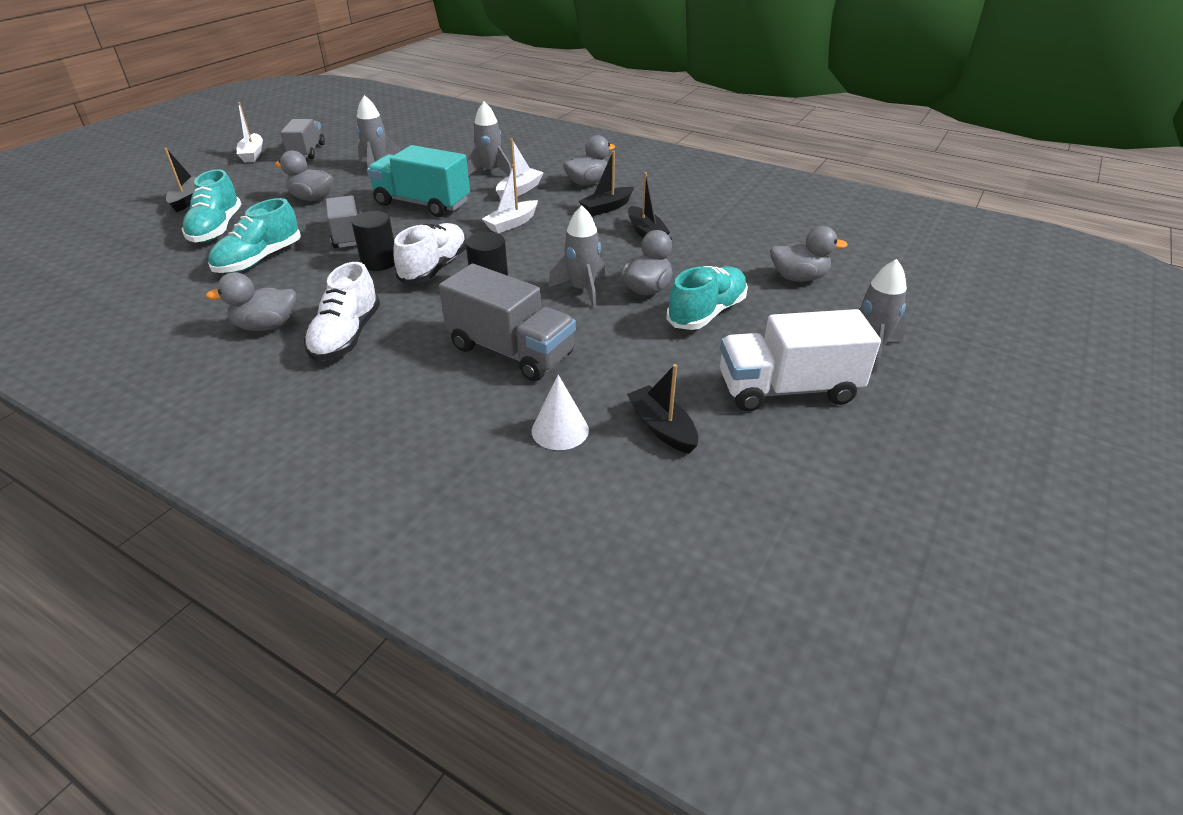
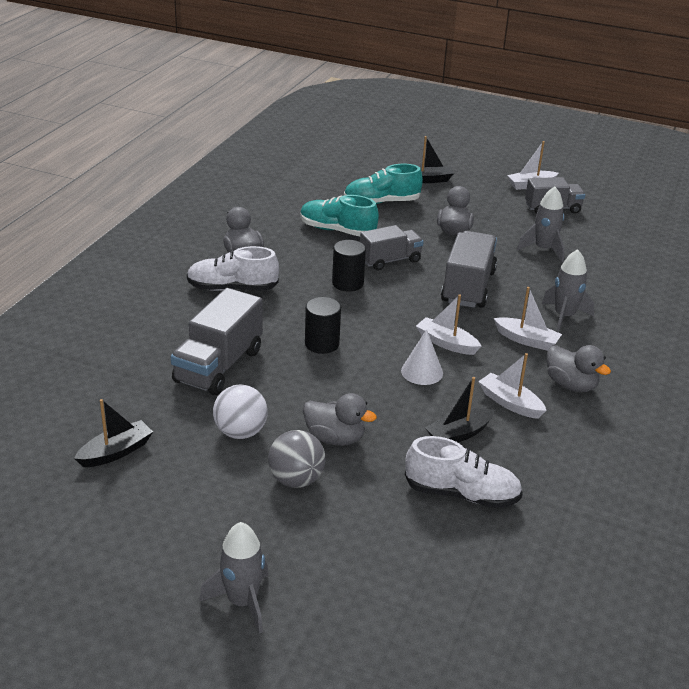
camera: 80 degrees right, 5 degrees down
(422, 204) = (468, 287): turquoise truck -> grey truck
(434, 268) = (345, 311): white shoe -> white shoe (462, 494)
(560, 430) = (116, 399): white cone -> white cone (422, 372)
(582, 290) = (325, 397): grey rocket -> none
(607, 208) = (510, 403): black boat -> white boat
(633, 341) = (240, 432): none -> white ball
(707, 313) = (296, 480): turquoise shoe -> grey ball
(787, 389) = (168, 531): white truck -> none
(798, 278) = (386, 556): grey duck -> none

